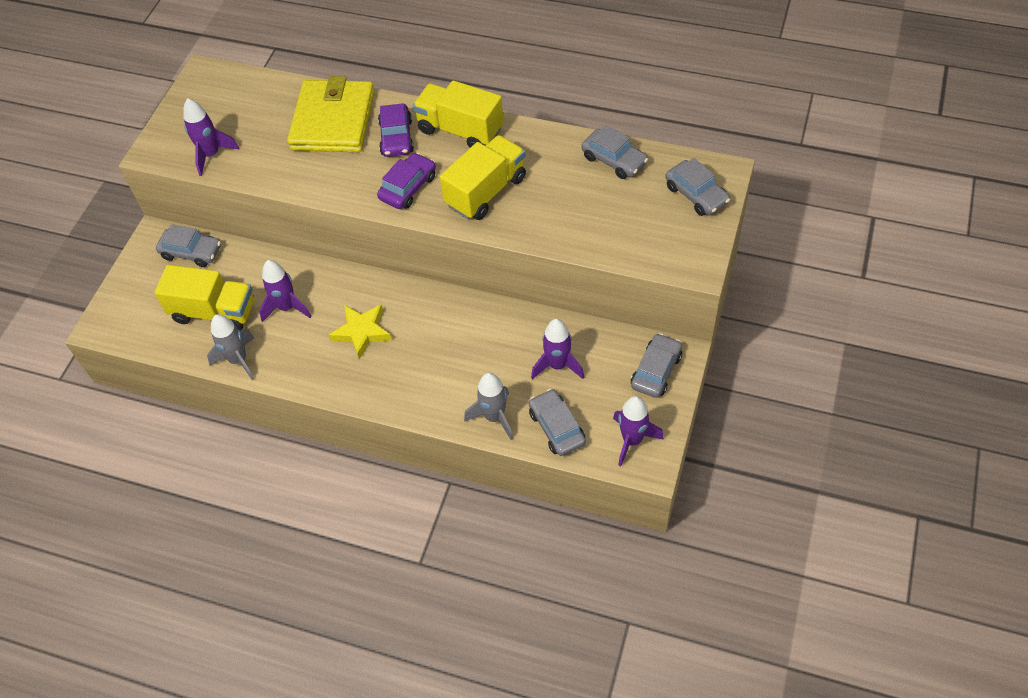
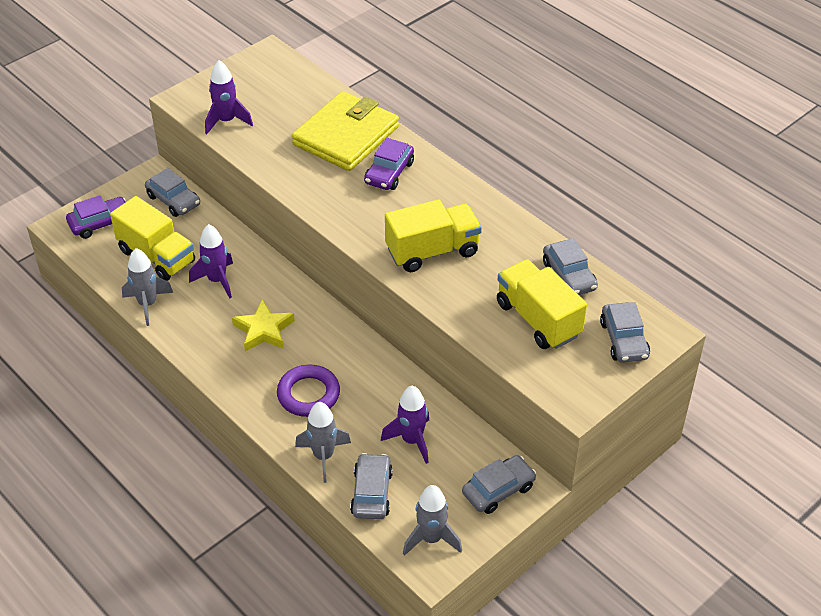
camera: 25 degrees right, 10 degrees down
(408, 187) = (368, 218): purple car -> purple car (100, 223)
(442, 369) = (308, 394): none -> purple ring
(460, 130) = (449, 190): yellow truck -> yellow truck (538, 319)
(632, 440) = (431, 539): purple rocket -> grey rocket

